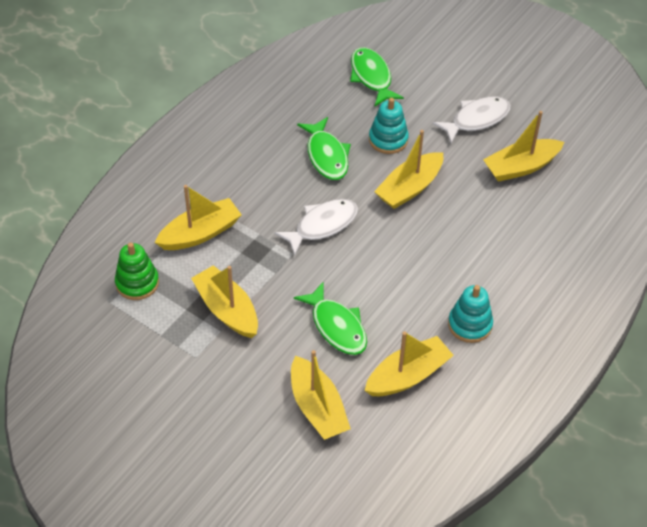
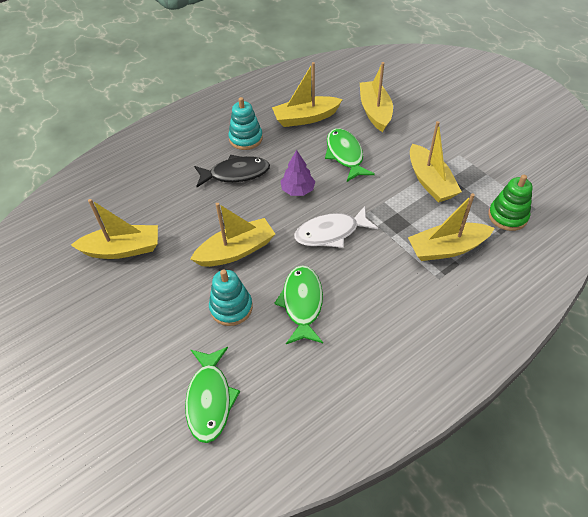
camera: 160 degrees left, 0 degrees up
(375, 267) = (298, 190): none -> purple tree
(455, 273) = (236, 173): none -> black fish
(476, 119) = (128, 310): white fish -> none

